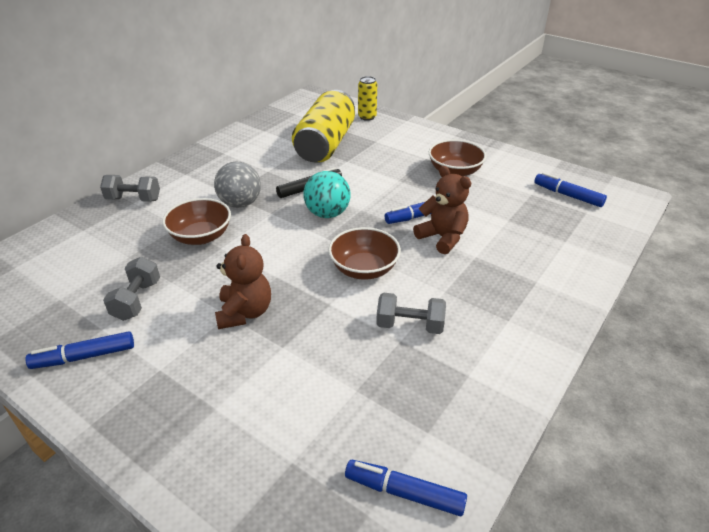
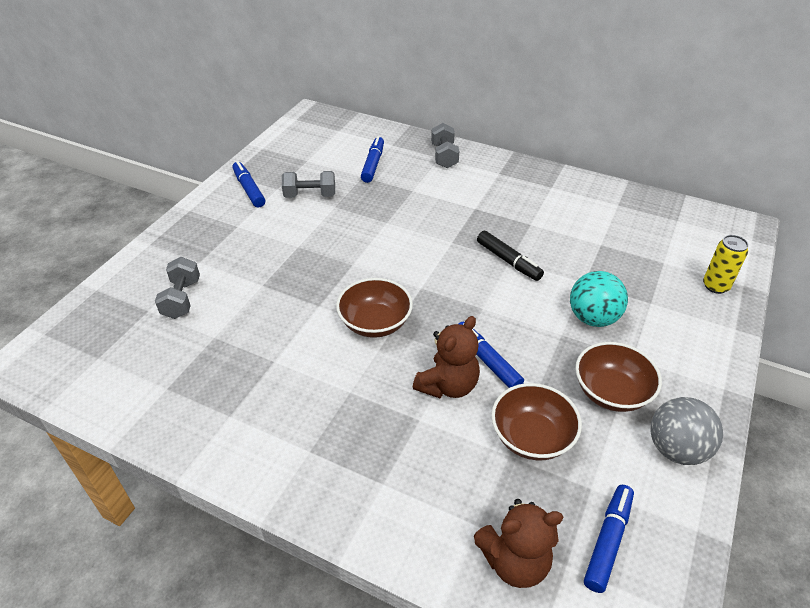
camera: 80 degrees right, 5 degrees up
(201, 236) = (400, 207): brown bowl -> brown bowl (531, 437)
(240, 204) = (460, 218): grey ball -> grey ball (676, 449)
(245, 312) = (301, 255): brown teddy bear -> brown teddy bear (514, 561)
(325, 144) = (615, 258): yellow can -> none
(327, 214) = (464, 282): turquoise ball -> turquoise ball (593, 318)
(404, 492) = (112, 377): blue marker -> blue marker (373, 164)
(410, 325) = (294, 366): grey dumbbell -> grey dumbbell (182, 299)

